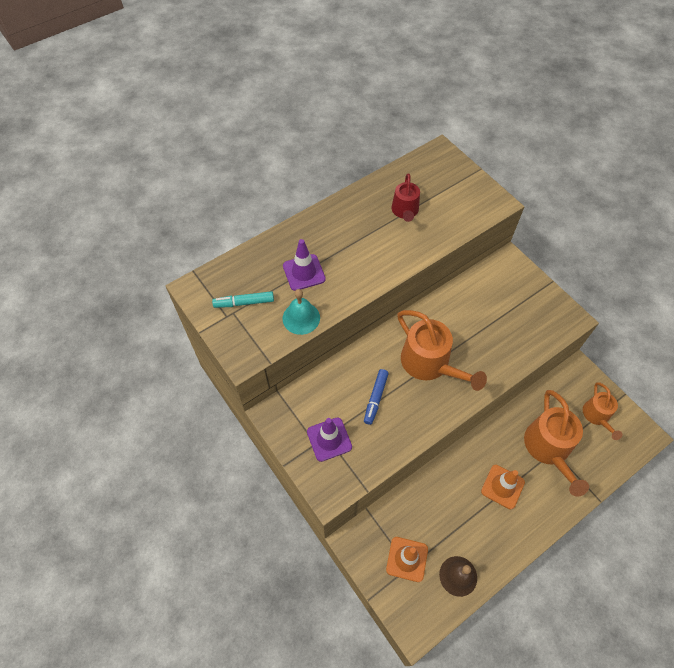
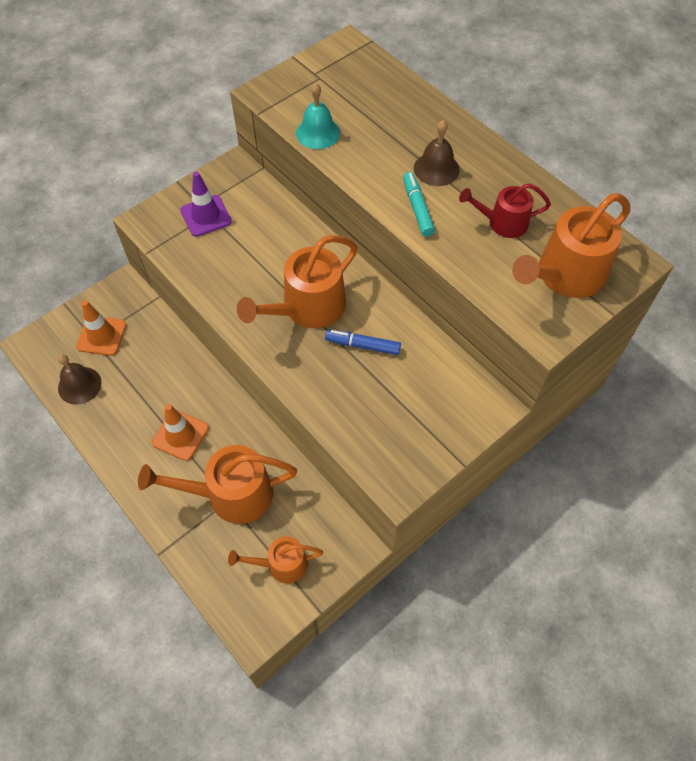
camera: 85 degrees right, 0 degrees up
(244, 303) = (333, 85): turquoise marker -> turquoise marker (417, 208)
(304, 272) = (382, 130): purple traffic cone -> none
(350, 242) = (436, 169): none -> brown bell
(375, 398) = (257, 255): blue marker -> blue marker (363, 345)
(451, 186) = (565, 275): none -> orange watering can

